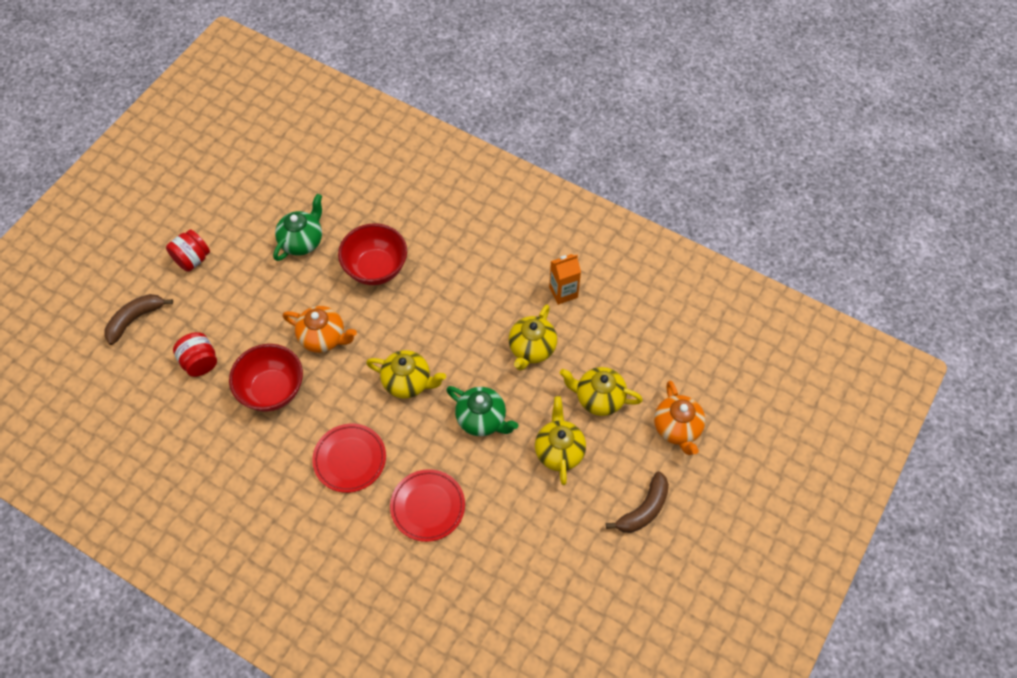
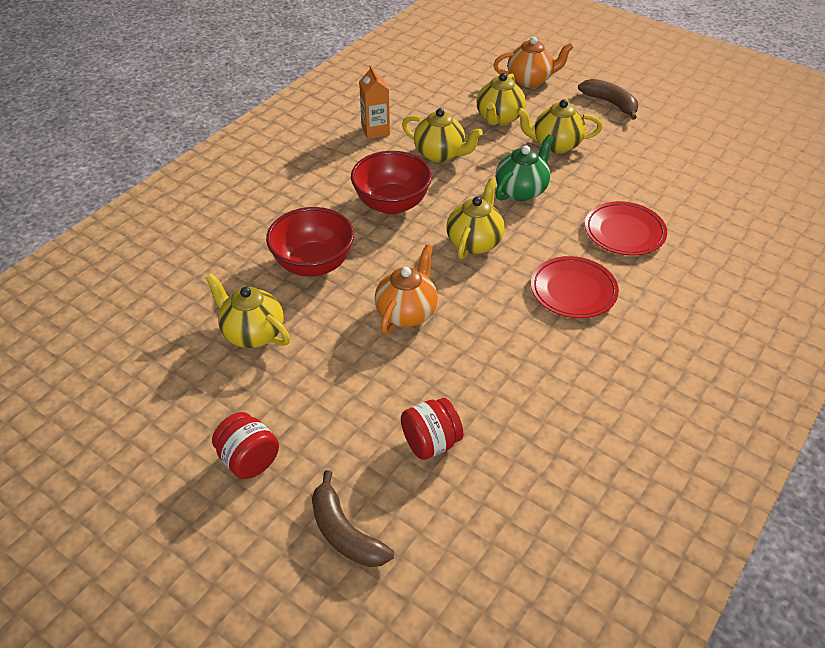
camera: 85 degrees left, 15 degrees down
(272, 390) = (479, 362): red bowl -> red bowl (392, 204)
(302, 241) = (252, 333): green teapot -> yellow teapot

